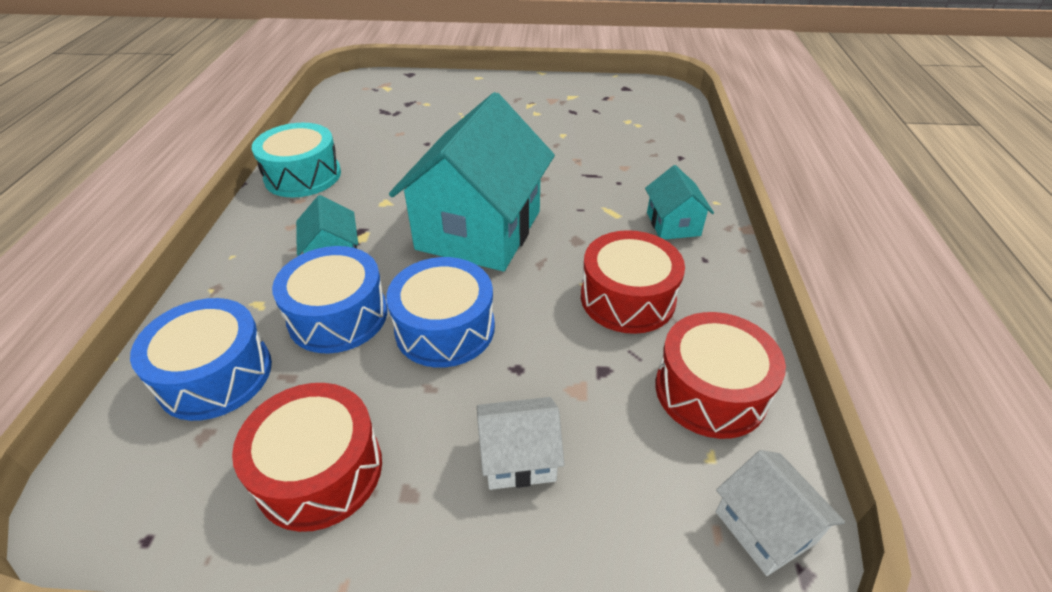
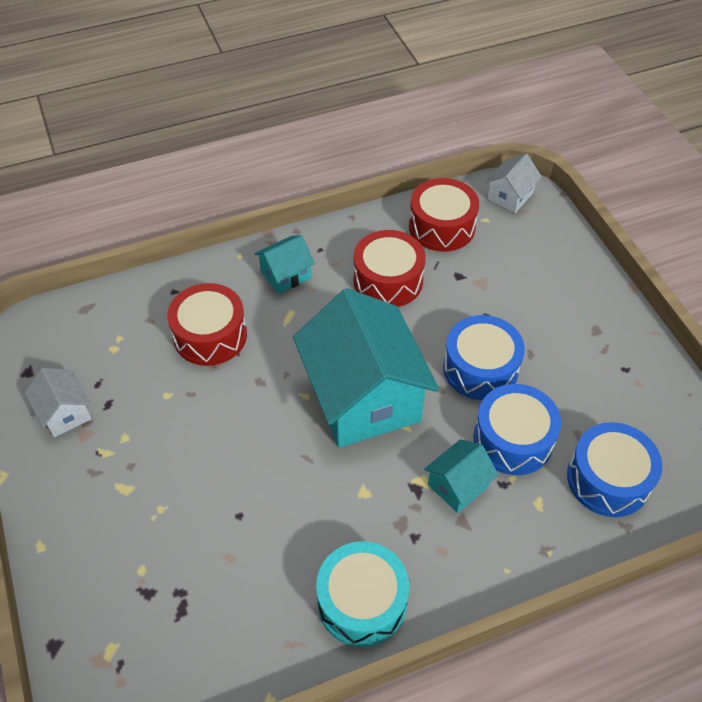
camera: 115 degrees left, 10 degrees up
(319, 471) = (616, 376): red drum -> red drum (210, 335)
(479, 230) = (363, 397): turquoise house -> turquoise house turned 75 degrees clockwise
(519, 457) = (542, 293): white house -> white house (65, 413)

